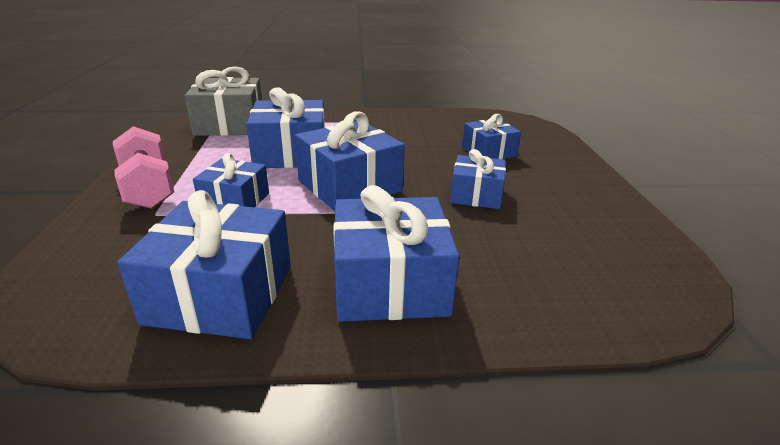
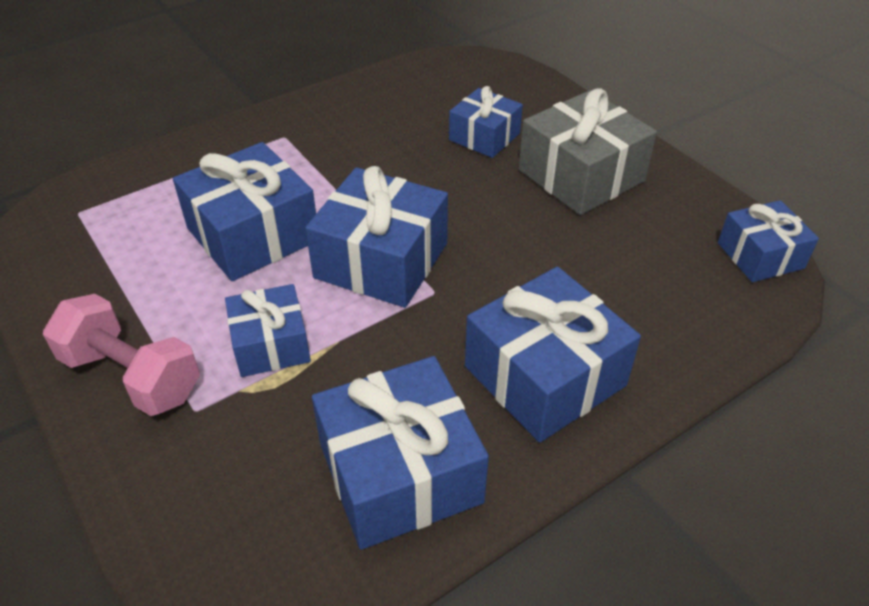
camera: 30 degrees left, 15 degrees up
(230, 124) = (102, 211): grey gift -> grey gift (581, 175)
(476, 195) = (526, 216): blue gift -> blue gift (760, 255)

